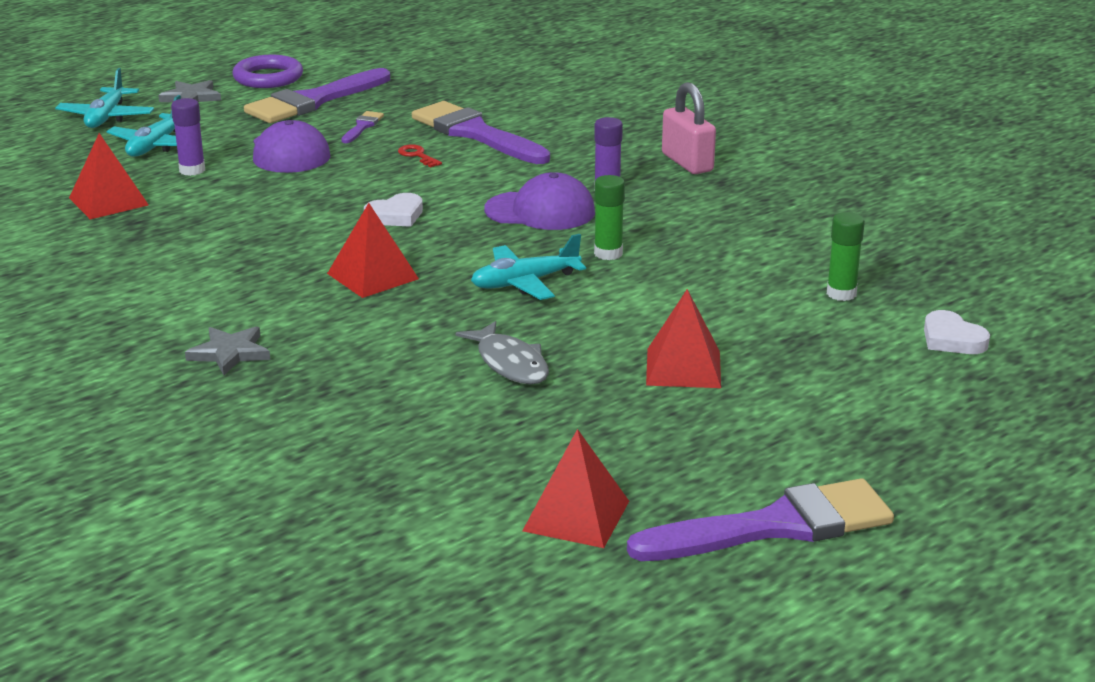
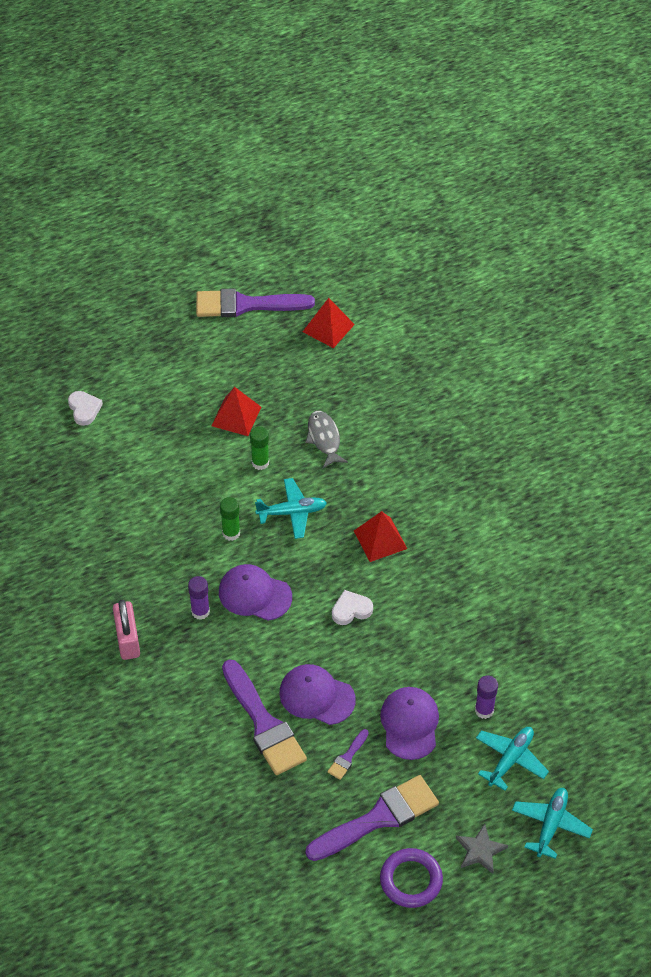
camera: 165 degrees left, 25 degrees up
(108, 201) = (544, 675): red pyramid -> none
(230, 353) = (471, 479): grey star -> none
(417, 155) = (316, 696): red key -> purple cap
(841, 294) = (117, 462): green glue stick -> green glue stick (260, 463)

